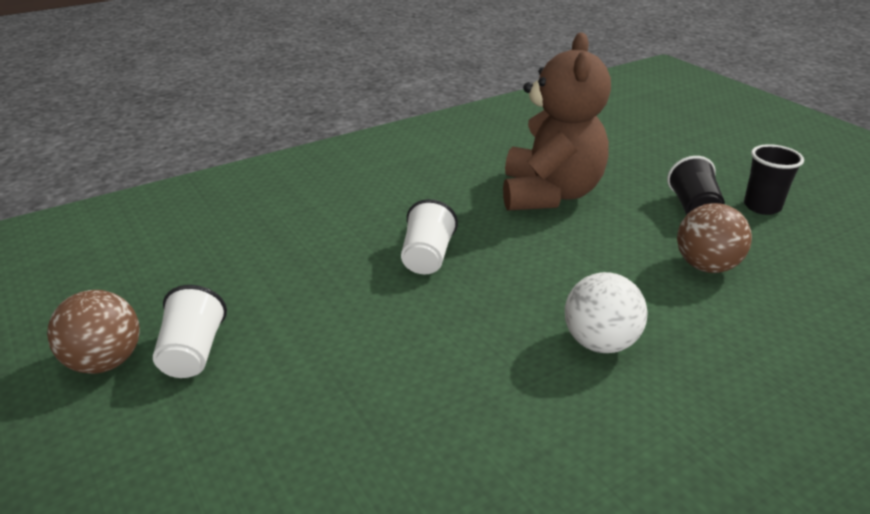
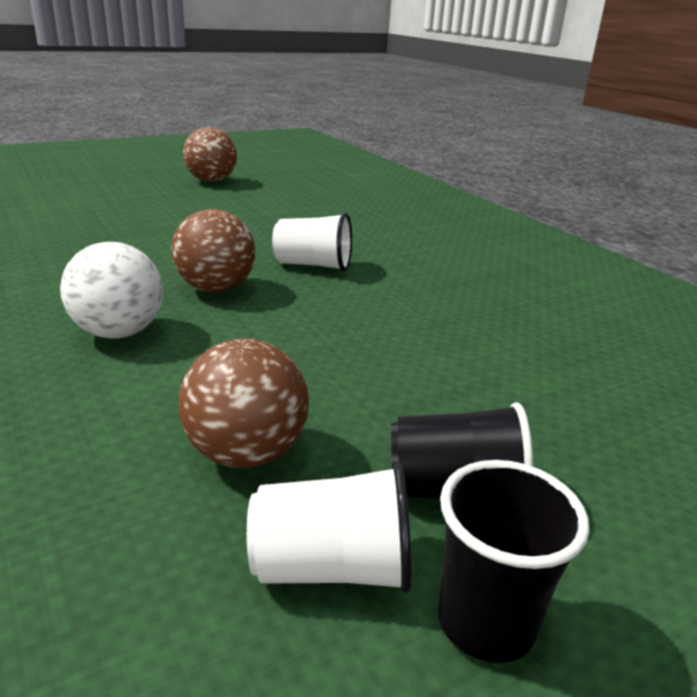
camera: 90 degrees right, 5 degrees down
(193, 353) = (208, 197): white cup -> white cup (332, 567)
(496, 305) = (216, 288): none -> brown ball
(550, 194) = (472, 347): brown teddy bear -> none

